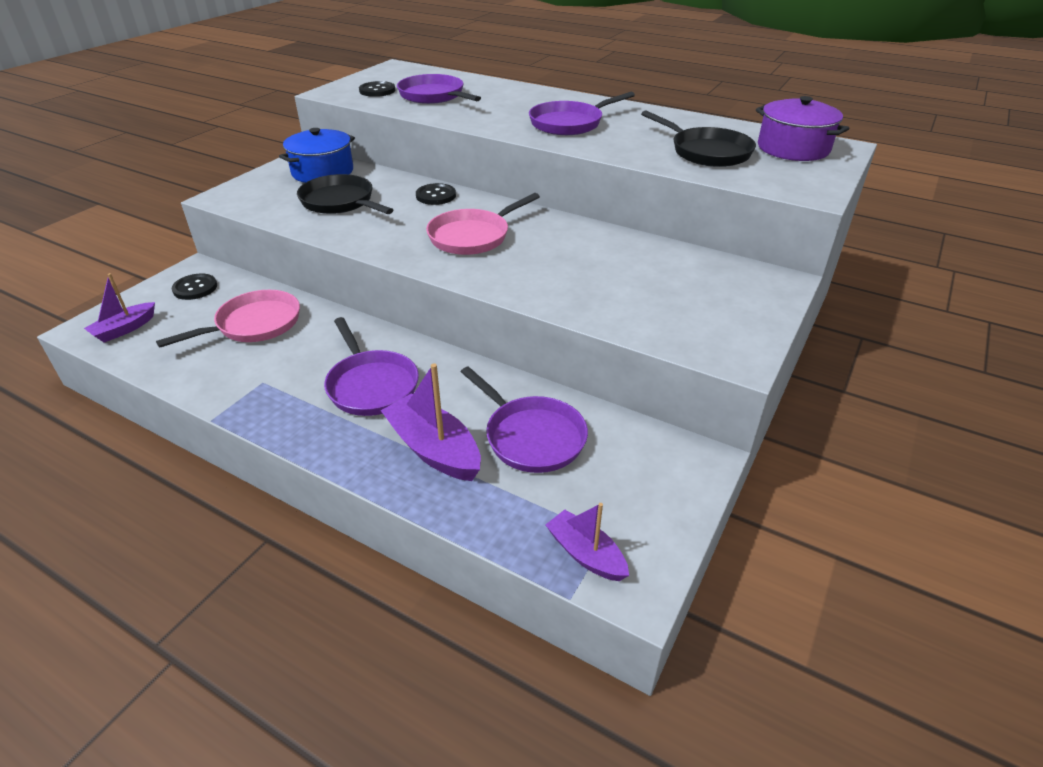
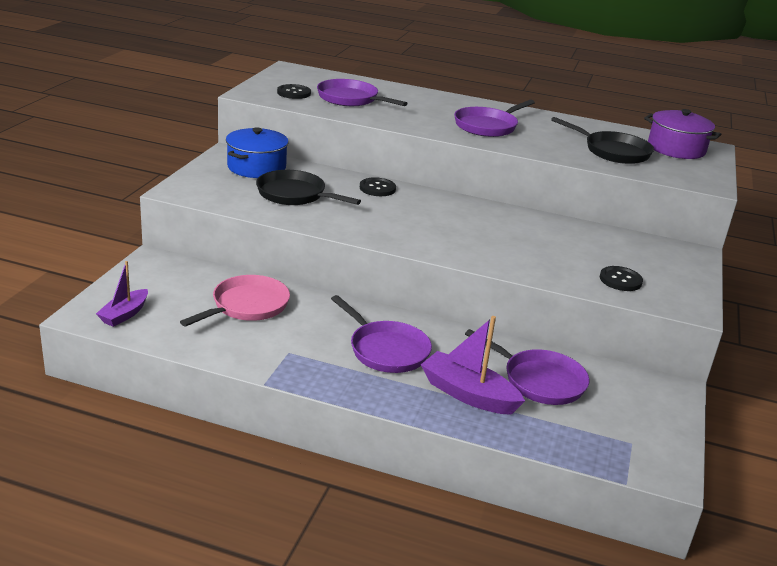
camera: 15 degrees left, 10 degrees down
(195, 288) = (166, 276): black button -> black button (620, 280)
(473, 236) = (433, 223): pink pan -> none
(586, 554) = (623, 456): purple boat -> none

